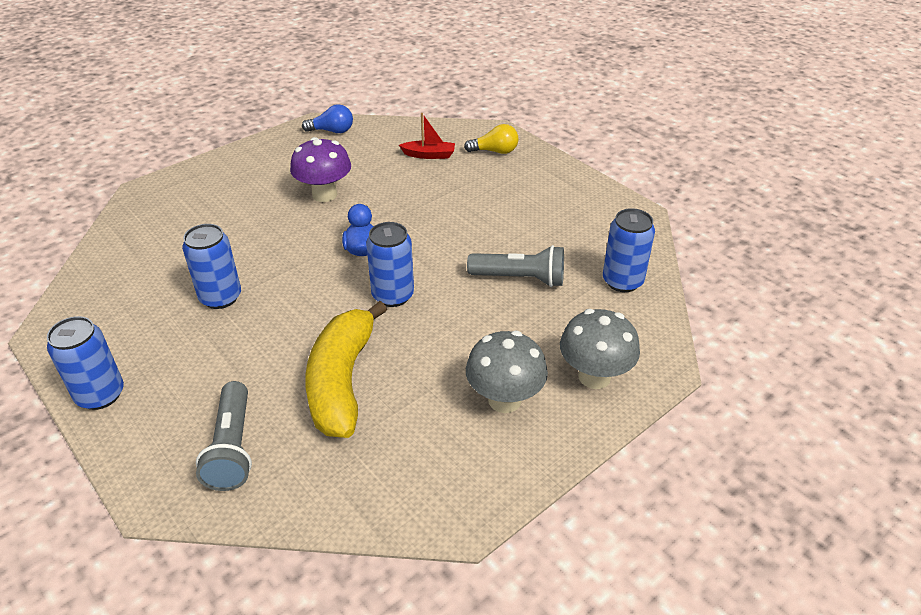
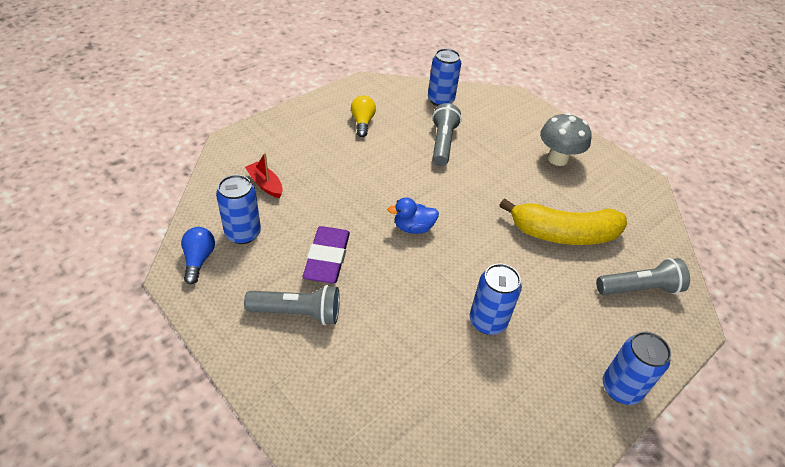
camera: 95 degrees left, 5 degrees up
(263, 182) = (298, 313): none -> grey flashlight
(324, 195) = (327, 258): purple mushroom -> purple eraser
(393, 295) = (469, 208): blue can -> blue can (243, 233)
(429, 155) = (265, 184): red boat -> red boat turned 45 degrees counterclockwise
(495, 151) = (267, 143): yellow light bulb -> yellow light bulb (362, 122)
(594, 376) = (529, 122): grey mushroom -> none

